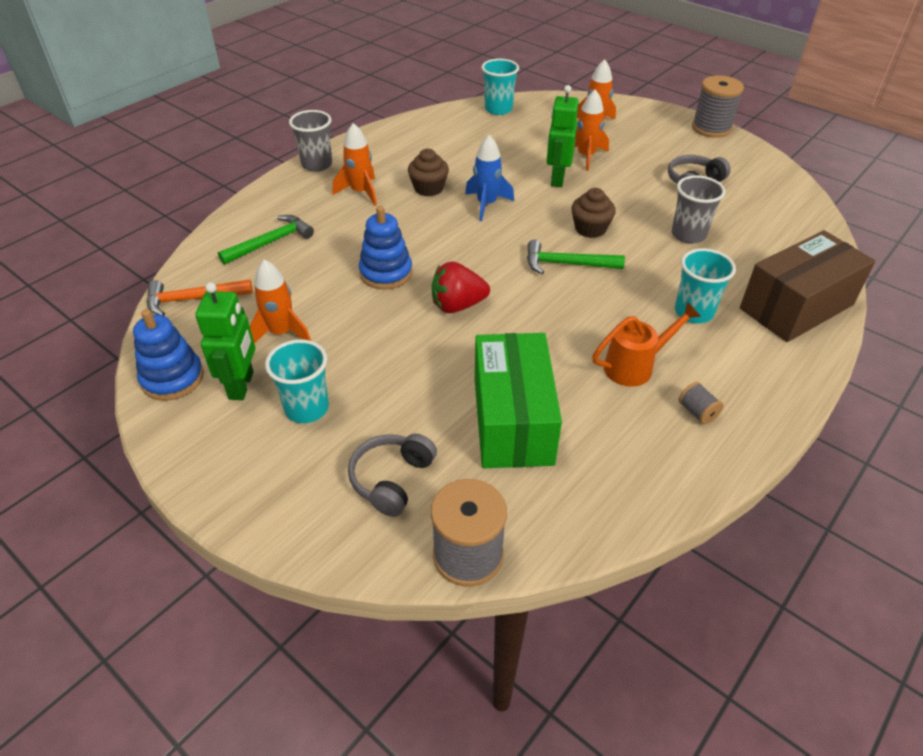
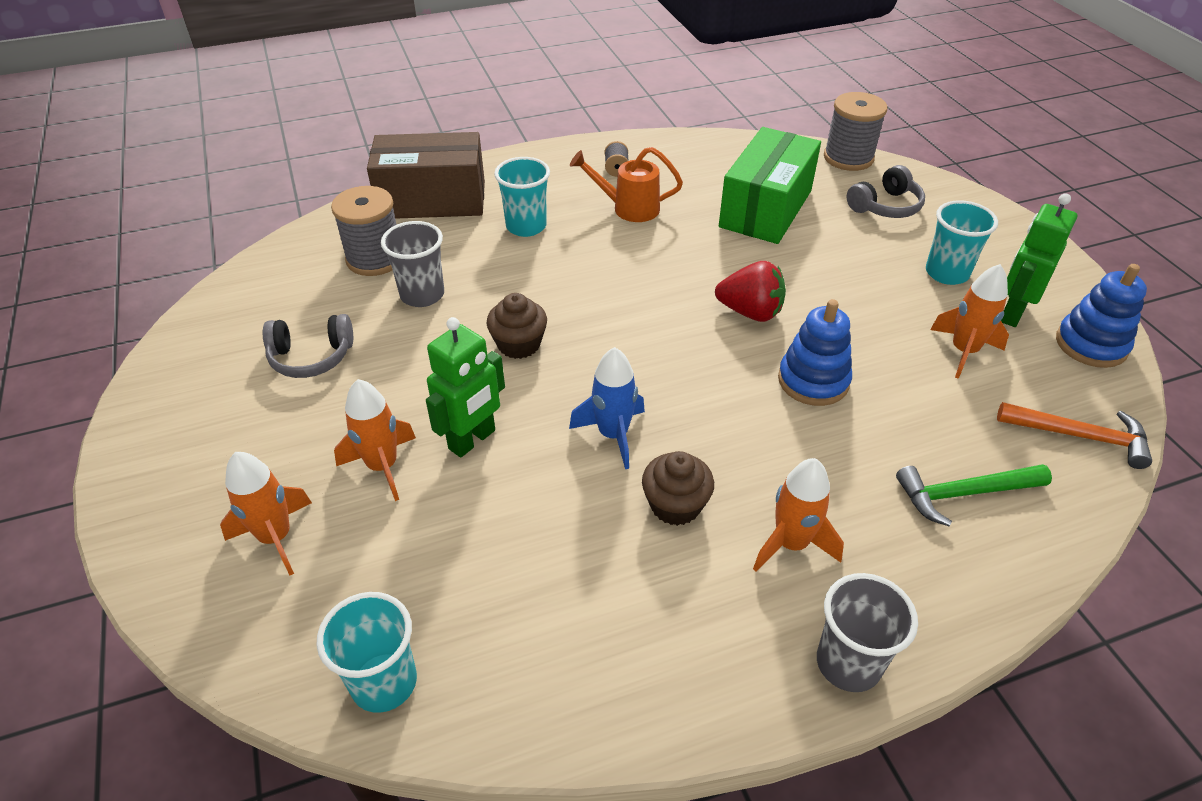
camera: 150 degrees left, 0 degrees up
(566, 264) = (593, 313): green hammer -> none
(711, 128) = (129, 442): grey spool -> grey spool (375, 259)

